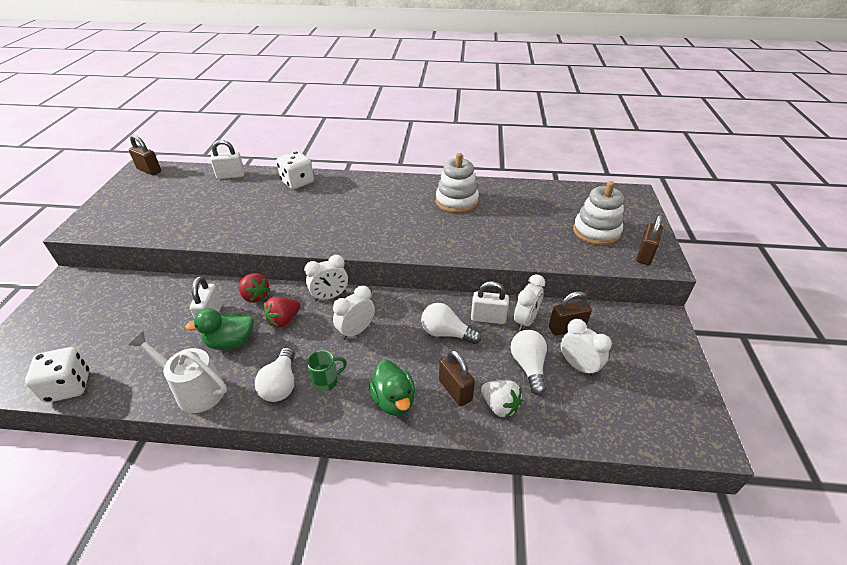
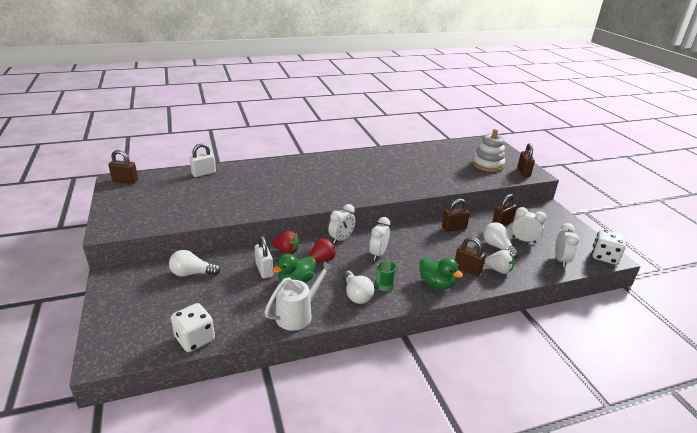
camera: 25 degrees left, 10 degrees down
(195, 390) = (298, 314): white watering can -> white watering can turned 135 degrees clockwise
(284, 320) = (322, 260): red strawberry -> red strawberry turned 150 degrees counterclockwise
(297, 182) = (264, 169): white dice -> white dice (604, 257)
(446, 333) = (436, 242): white light bulb -> white light bulb (192, 273)
(456, 201) = (389, 163): white stacking toy -> none
(488, 318) = (454, 228): white padlock -> brown padlock
(525, 321) = (476, 224): white clock -> white clock (561, 260)

